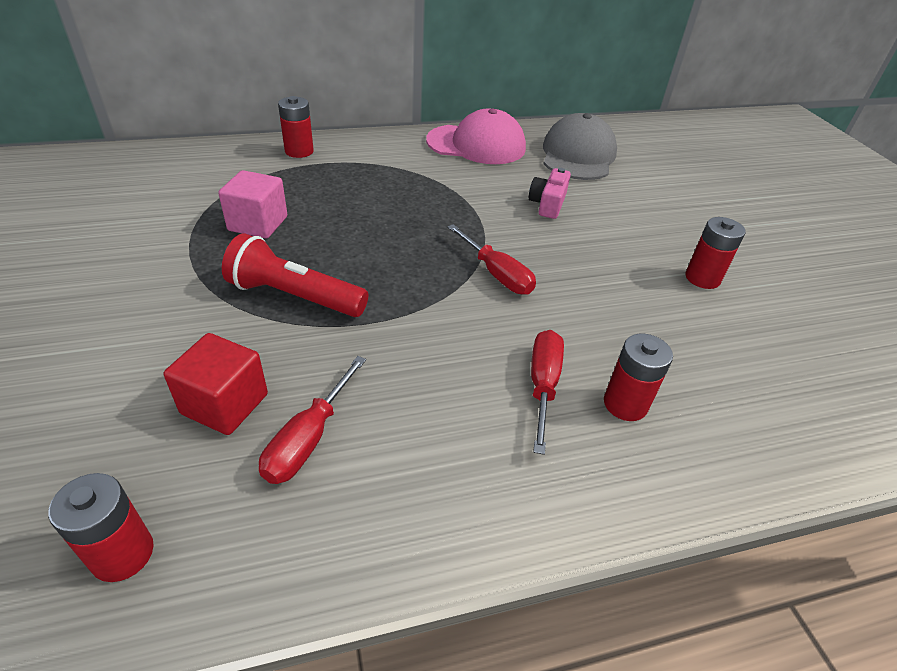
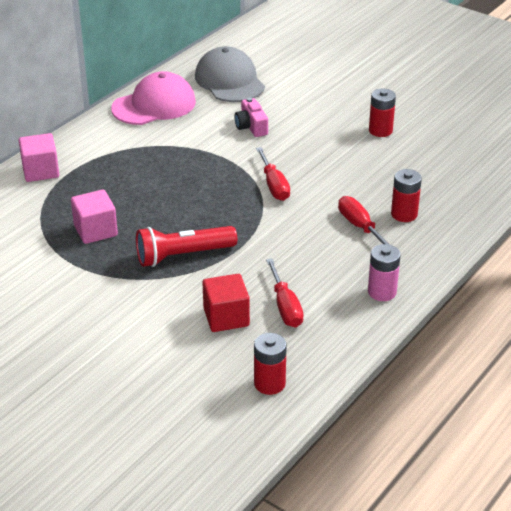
camera: 35 degrees left, 5 degrees down
(299, 151) = (41, 171): red battery -> pink cube
(461, 510) = (382, 292): none -> pink battery
(496, 274) = (274, 185): red screwdriver -> red screwdriver turned 60 degrees clockwise

